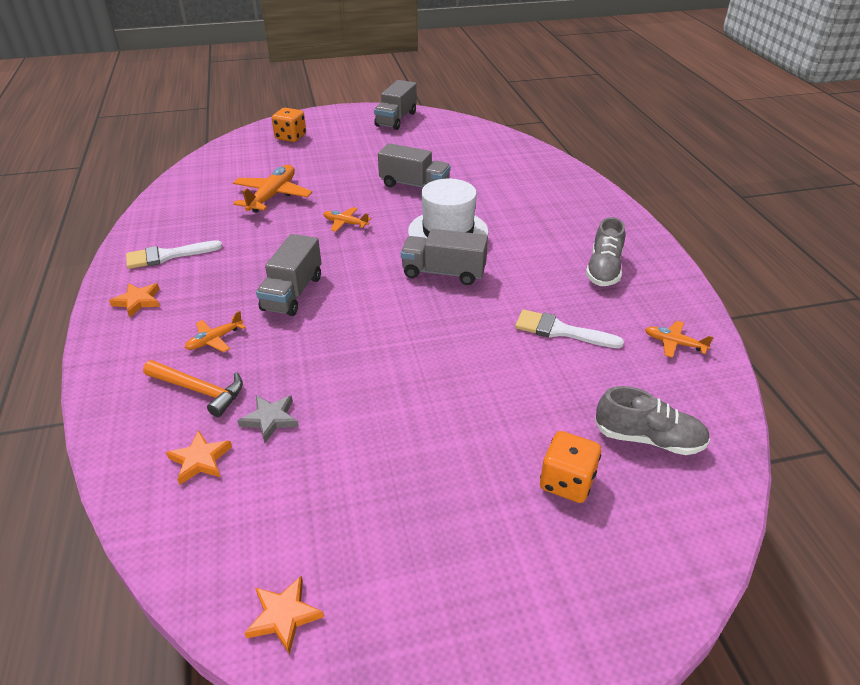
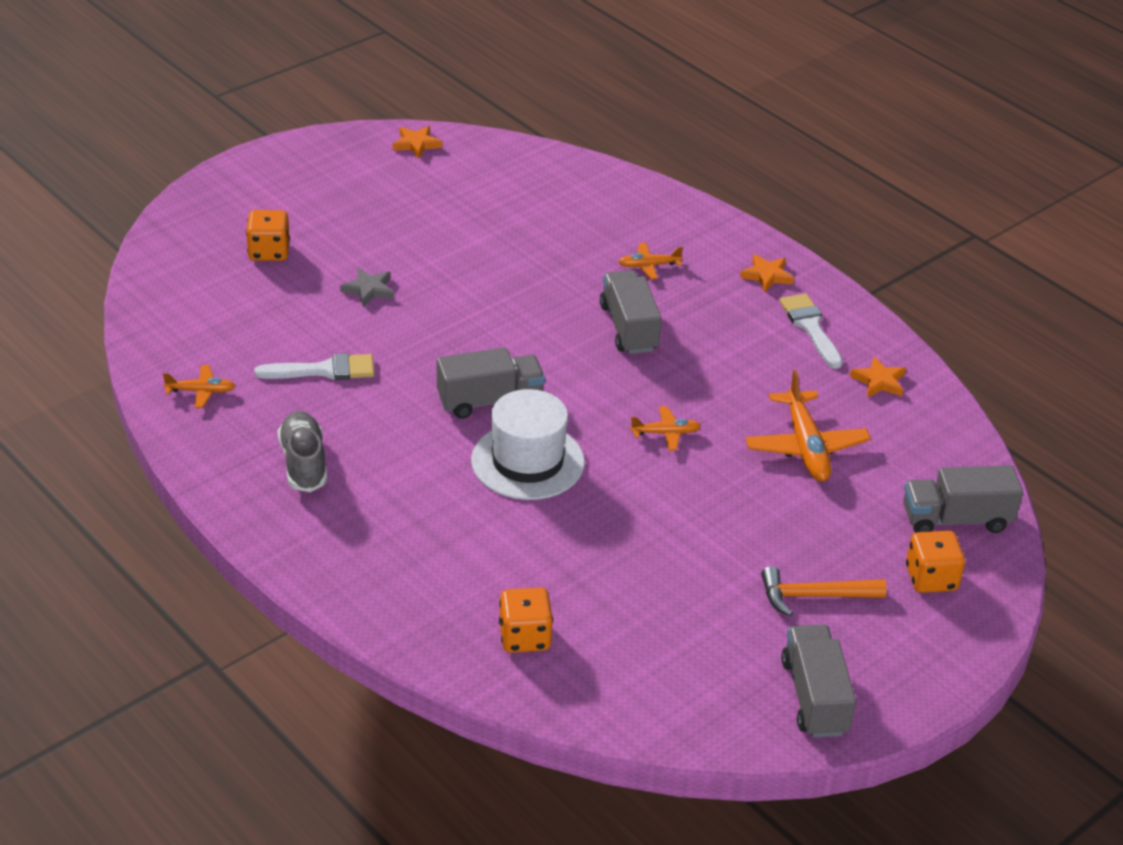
camera: 150 degrees right, 0 degrees up
(167, 256) = (810, 327): white brush -> white brush turned 60 degrees counterclockwise
(199, 390) = (611, 227): orange hammer -> orange hammer (814, 596)
(200, 460) = (553, 190): orange star -> orange star (879, 381)
(215, 339) = (648, 265): orange plane -> orange plane turned 120 degrees counterclockwise
(270, 419) = (530, 226): grey star -> grey star (369, 290)
(414, 185) = (638, 532): grey truck -> grey truck (956, 519)
(513, 163) = (524, 637): none -> orange dice
(648, 439) = (210, 298): grey shoe -> none

